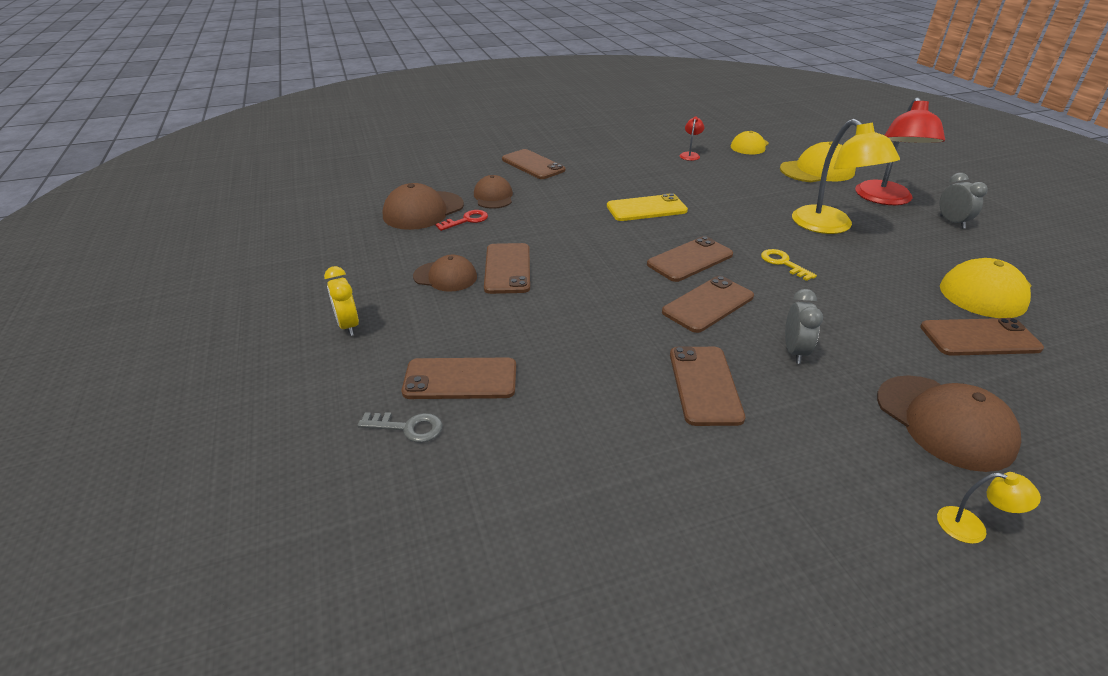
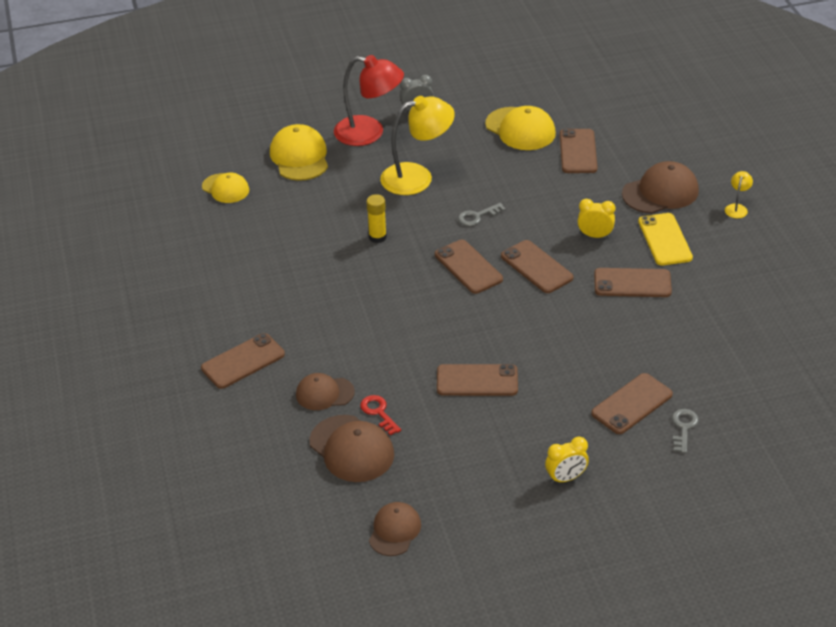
camera: 85 degrees left, 5 degrees up
(445, 276) = (489, 422): brown cap -> brown cap (394, 530)
(460, 379) = (632, 404): brown phone -> brown phone turned 45 degrees clockwise
(646, 208) = (368, 282): yellow phone -> yellow phone (665, 240)
(690, 155) = (241, 235): red lamp -> none
(716, 210) = (377, 237): none -> yellow glue stick
(783, 263) = (477, 216): yellow key -> grey key
(794, 351) = (595, 236): grey clock -> yellow clock

